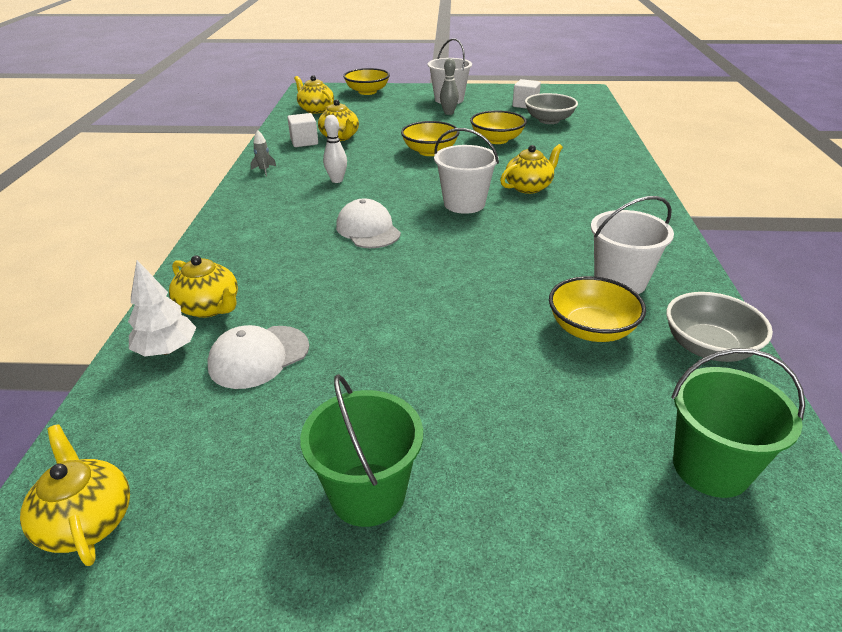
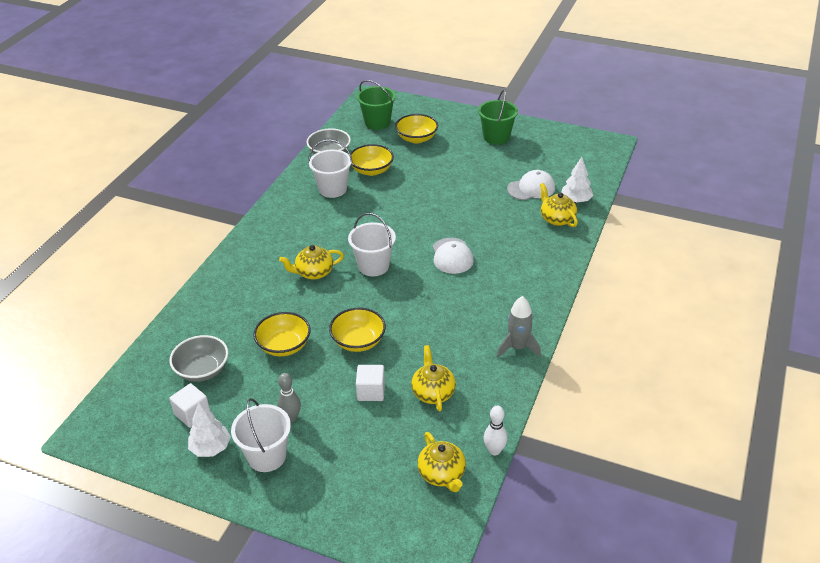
camera: 160 degrees left, 5 degrees up
(87, 521) = (592, 148): yellow teapot -> none
(264, 170) = (518, 347): grey rocket -> grey rocket, size x1.82
(304, 142) = (472, 392): white cube -> white cube (371, 391)
(337, 180) = (457, 317): white bowling pin -> white bowling pin (494, 450)
(367, 92) = (356, 517): yellow bowl -> yellow bowl (416, 138)
(492, 97) = (210, 448): none -> white tree

